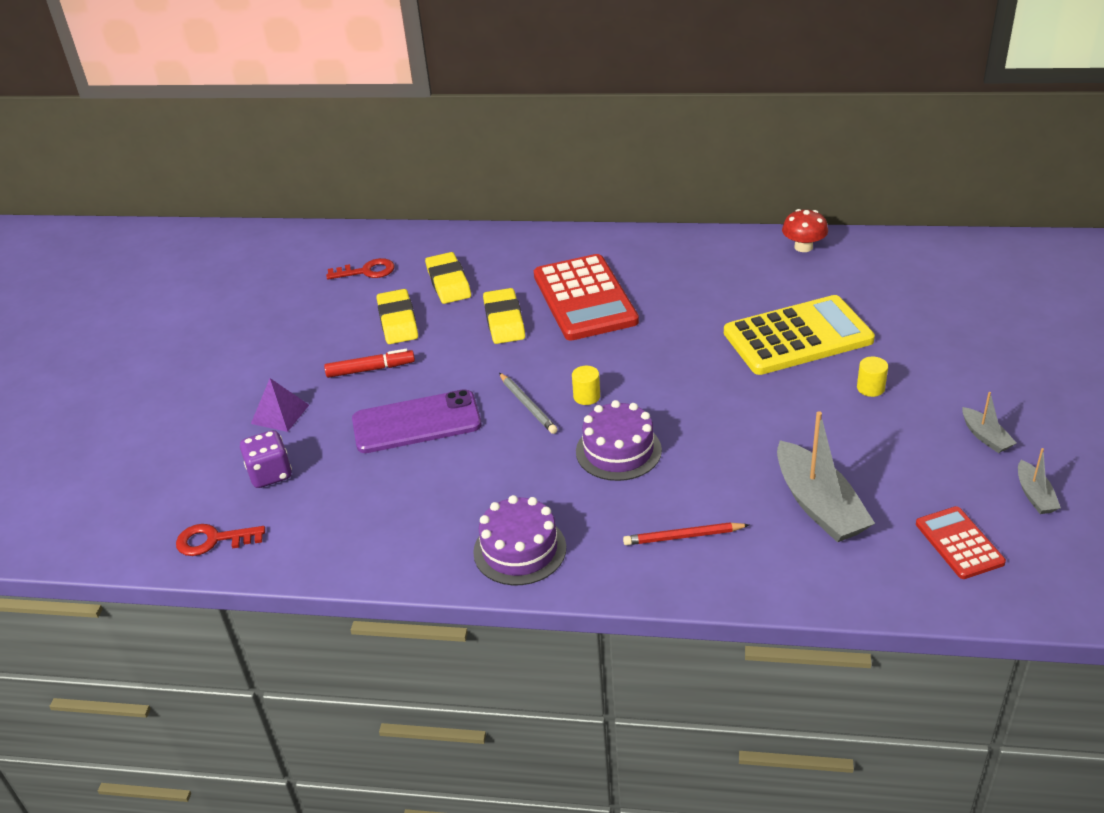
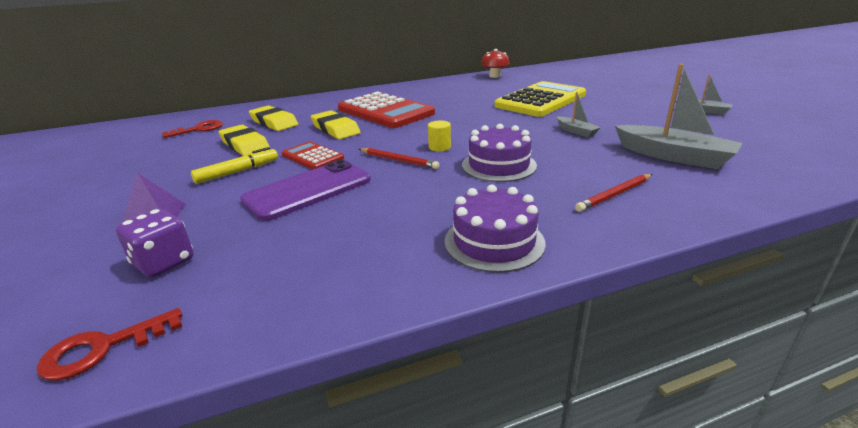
camera: 30 degrees left, 10 degrees down
(370, 369) = (238, 172): red marker -> yellow marker
(528, 405) = (398, 160): grey pencil -> red pencil
(870, 388) = (613, 108): yellow cylinder -> none
(959, 543) = (782, 150): red calculator -> red calculator (312, 157)
(1034, 495) = (774, 124): grey boat -> grey boat (576, 131)

